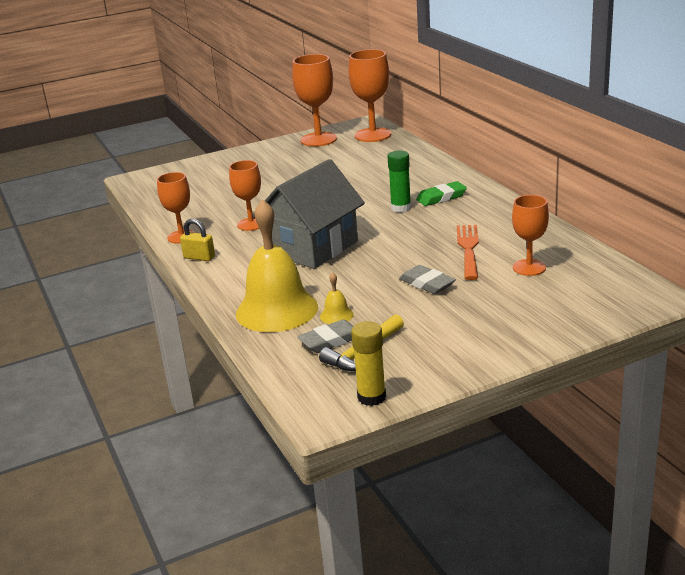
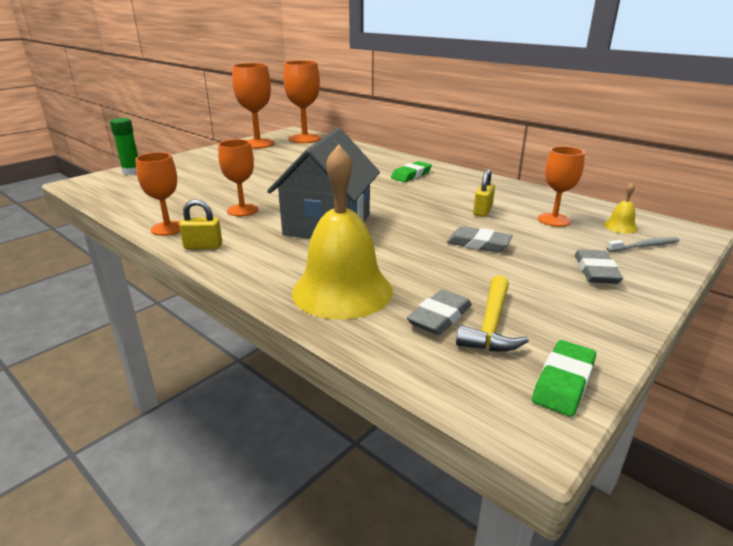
camera: 25 degrees left, 0 degrees up
(336, 315) = (418, 287): yellow bell -> yellow bell (620, 226)
(371, 397) = (563, 382): yellow glue stick -> green eraser
(401, 208) = (383, 185): green glue stick -> green glue stick (132, 171)
(469, 249) = (482, 211): orange fork -> yellow padlock
(502, 323) = (596, 271): none -> grey eraser
(584, 306) = (644, 246): none -> grey toothbrush

